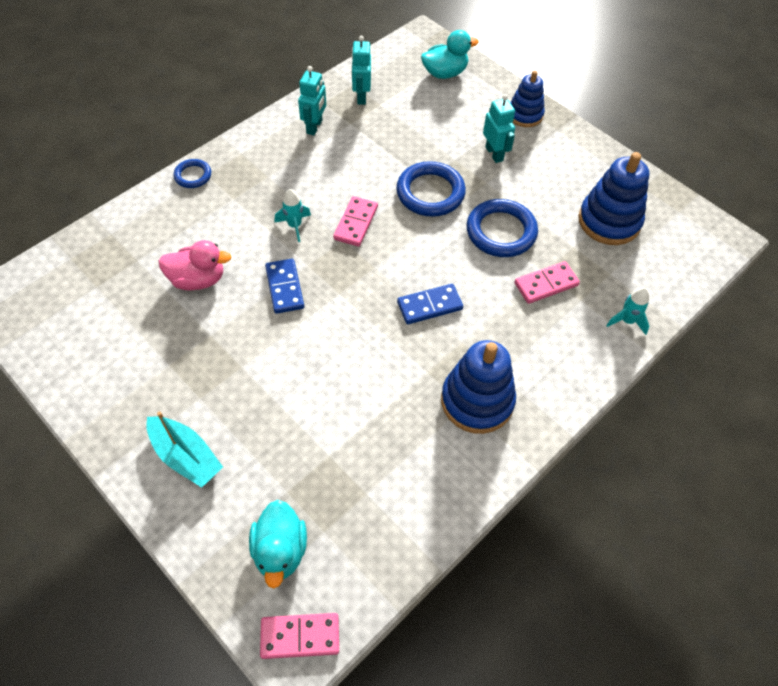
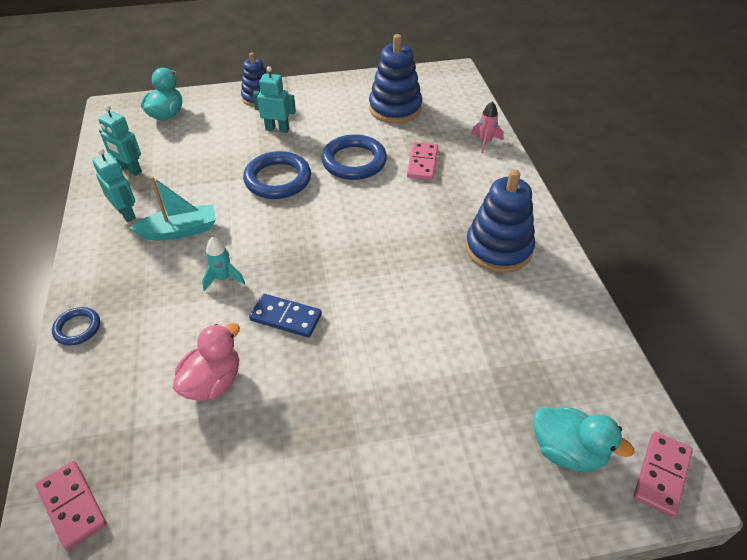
camera: 55 degrees left, 10 degrees down
(186, 456) = (418, 488): turquoise boat -> turquoise boat (180, 231)
(355, 223) = (262, 237): pink domino -> pink domino (72, 505)
(429, 306) = (388, 232): blue domino -> none
(627, 321) = (485, 142): turquoise rocket -> pink rocket

